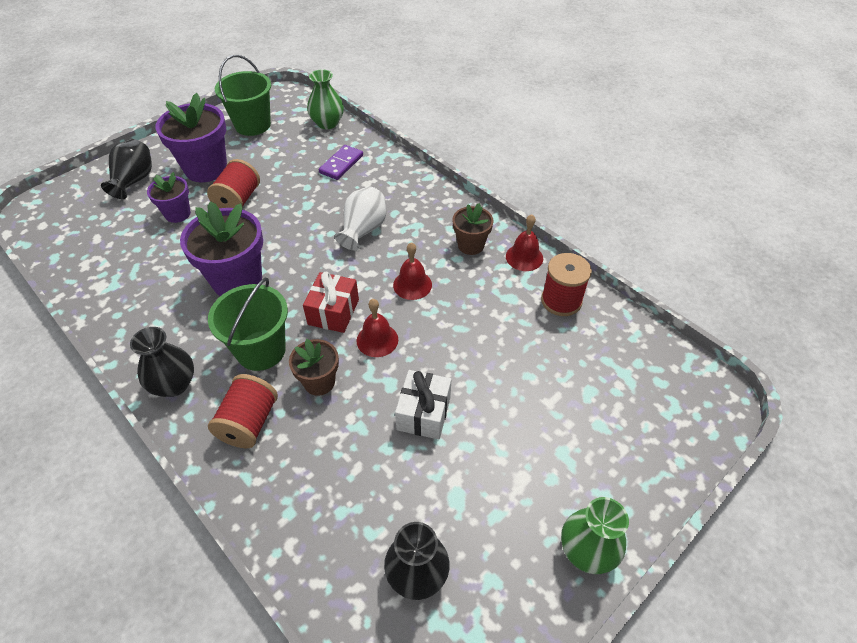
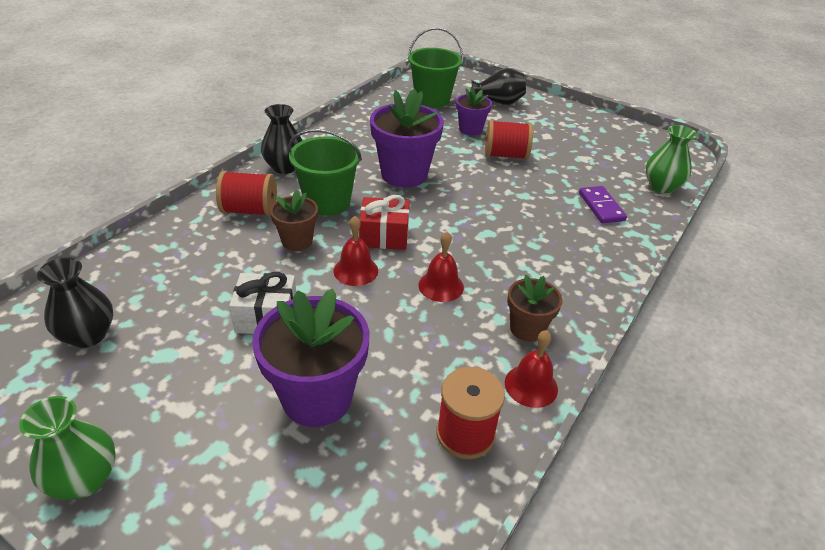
camera: 75 degrees right, 10 degrees down
(206, 169) = (536, 131): purple flower pot -> purple flower pot (317, 397)
(252, 125) = (618, 142): green bucket -> green bucket (432, 99)
(341, 164) = (601, 207): purple domino -> purple domino turned 60 degrees clockwise
(363, 230) = (507, 238): white vase -> none

